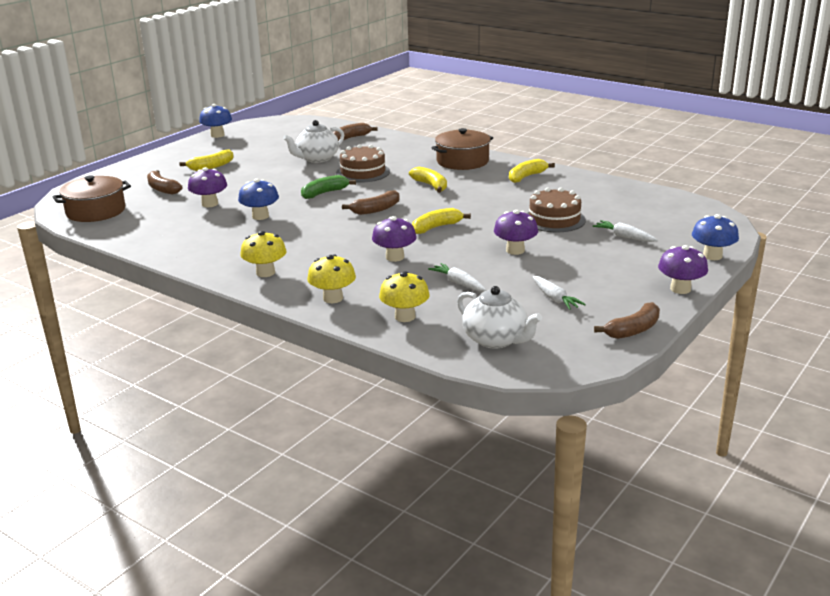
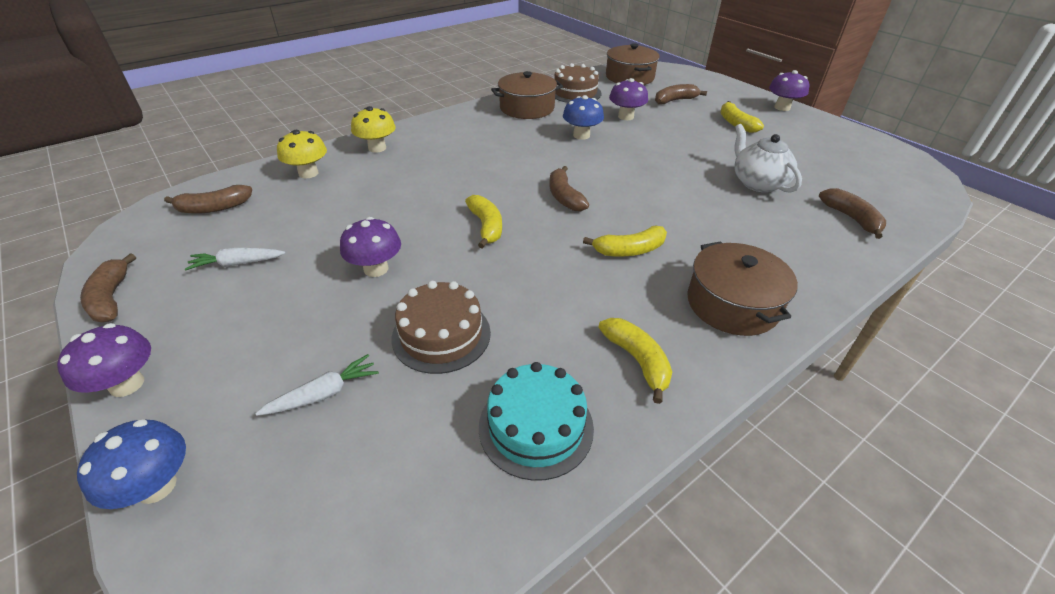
camera: 105 degrees right, 15 degrees up
(201, 247) = (527, 108): none -> brown pot
(217, 135) = (851, 133): blue mushroom -> none
(265, 273) = (453, 127): yellow mushroom -> none
(324, 193) = (631, 173): green banana -> none
(363, 172) = (697, 207): brown cake -> brown cake (575, 92)
(395, 257) = (430, 188): purple mushroom -> purple mushroom (782, 107)
(458, 283) = (338, 212): white carrot -> none
(496, 340) = (214, 208): white teapot -> brown banana
(589, 191) = (536, 426): none -> turquoise cake

